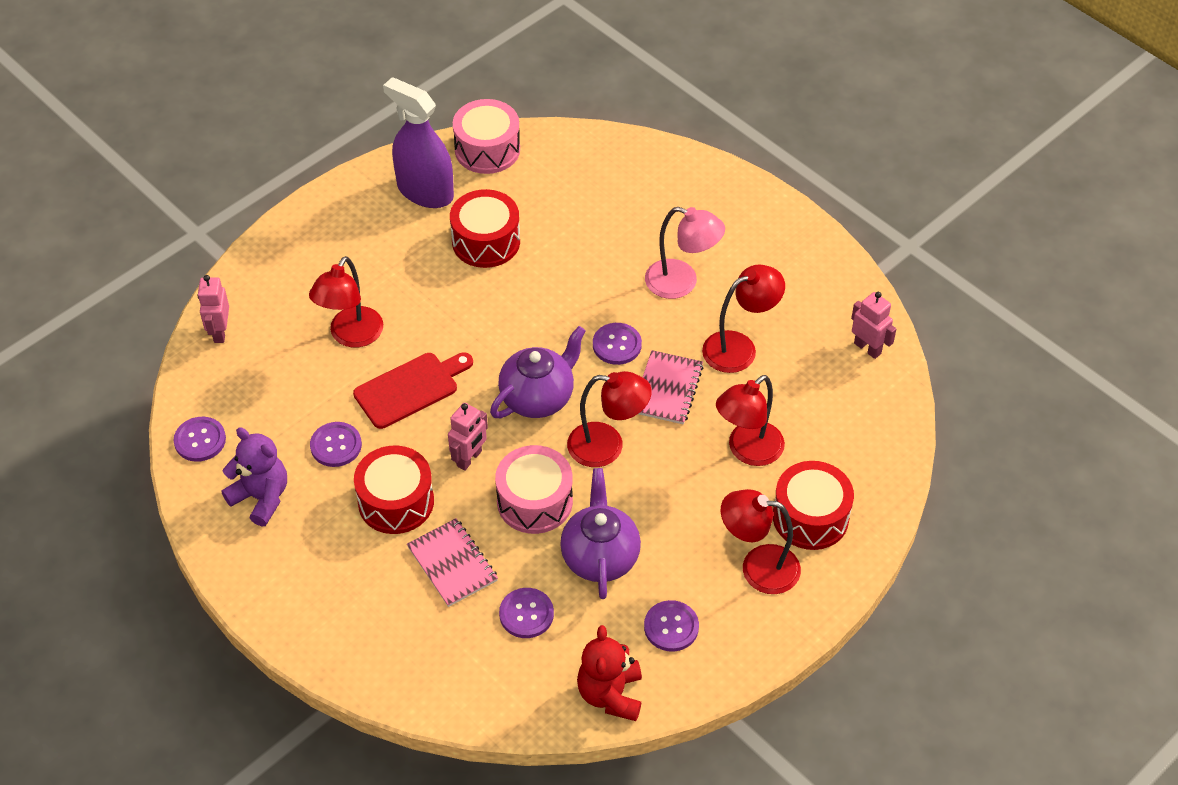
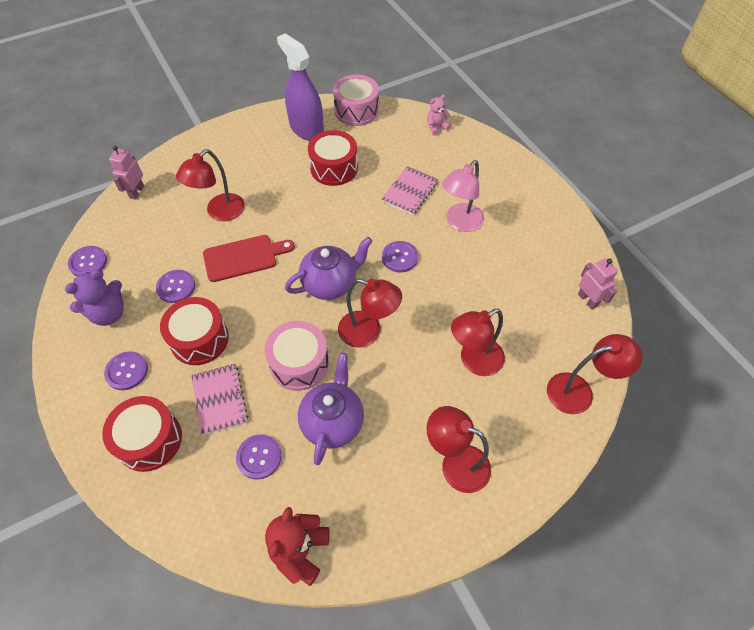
camera: 15 degrees right, 5 degrees up
(261, 497) = (108, 313): purple teddy bear -> purple teddy bear turned 90 degrees clockwise
(469, 458) = (264, 318): pink robot -> none
(609, 152) = (436, 127): none -> pink teddy bear
(667, 389) = (426, 298): pink notebook -> pink notebook (410, 192)
(671, 627) = (369, 500): purple button -> purple button (127, 371)
(681, 283) = (460, 223): pink lamp -> pink lamp turned 90 degrees clockwise
(739, 347) = (489, 278): red lamp -> red lamp (579, 391)
(810, 517) = (510, 429): red drum -> red drum (149, 440)

